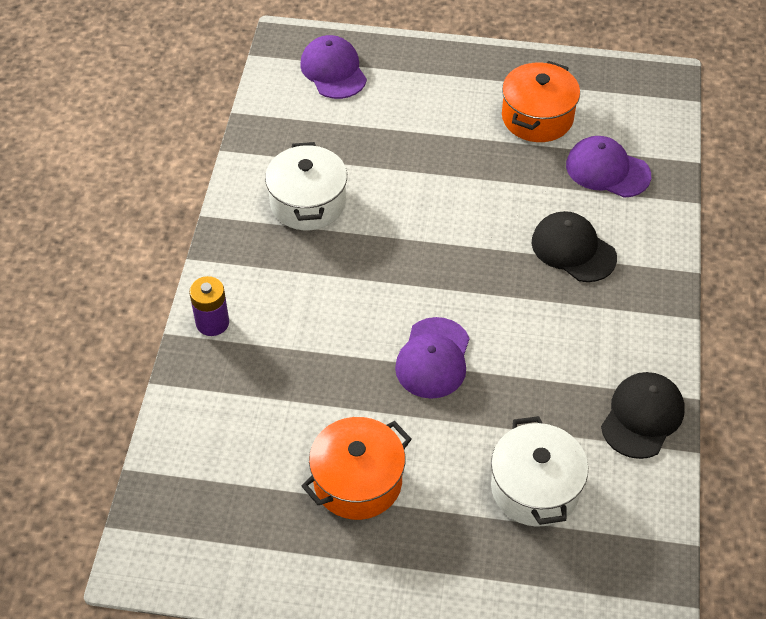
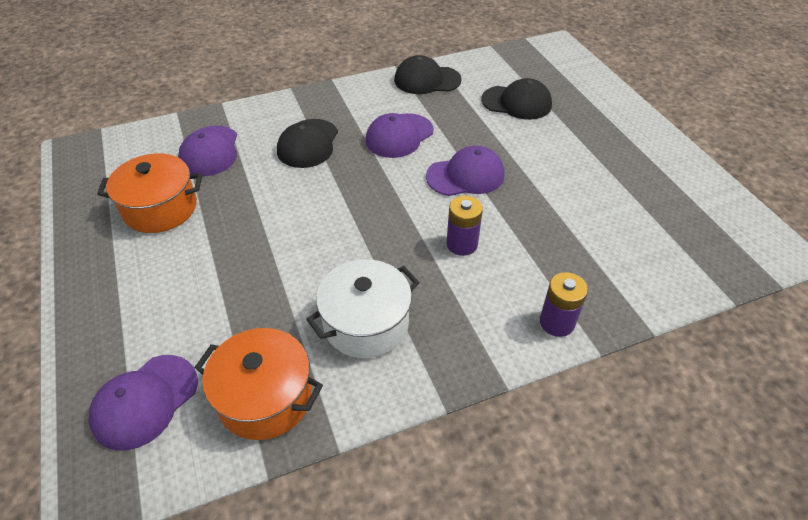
camera: 120 degrees left, 5 degrees down
(343, 305) = (462, 244): none -> purple battery
(357, 481) = (594, 173): orange pot -> orange pot (265, 397)
(535, 488) = (516, 102): white pot -> black cap
(539, 333) = (399, 136): none -> purple cap

